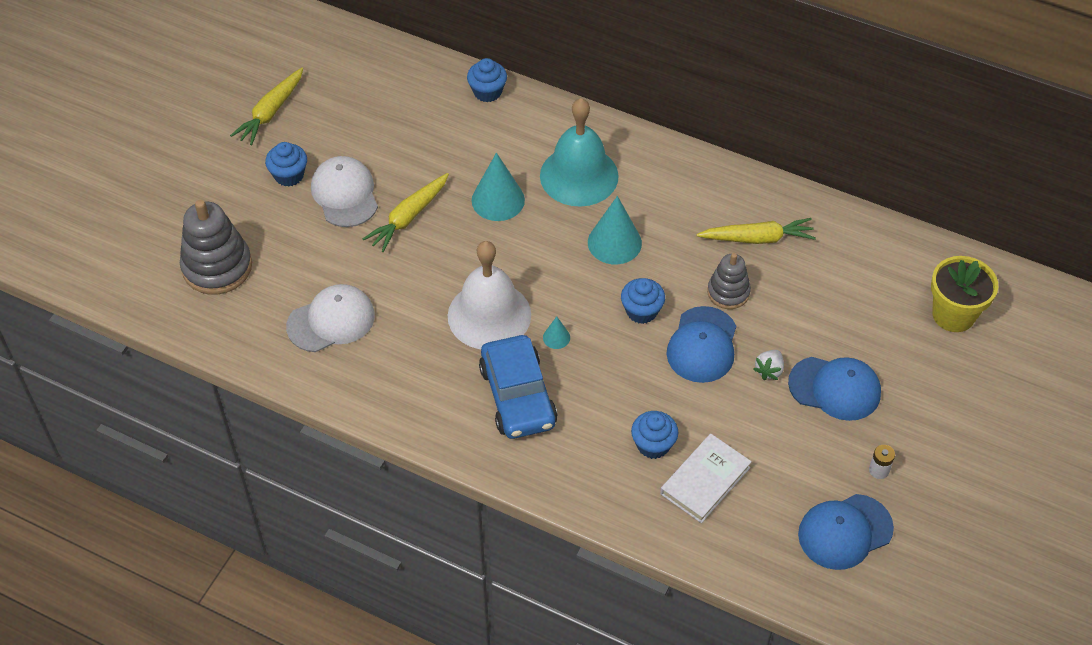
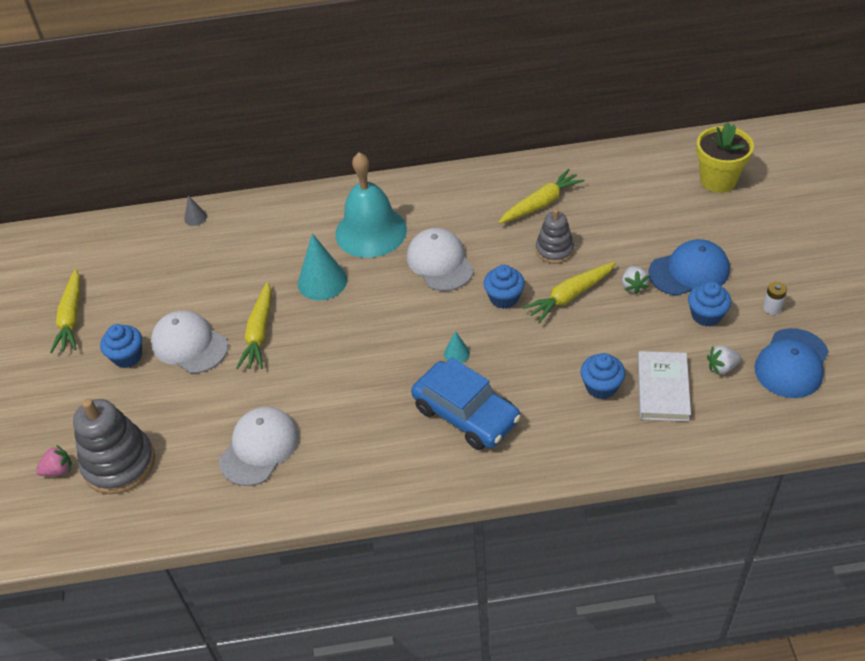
camera: 30 degrees left, 5 degrees down
(169, 244) = (58, 470): none -> pink strawberry
(439, 73) = (195, 218): none -> grey cone
(487, 92) = (247, 211): blue cupcake -> blue cupcake (706, 315)
(489, 315) = (389, 367): white bell -> none
(614, 242) = (440, 262): turquoise cone -> white cap
(702, 345) = (570, 296): blue cap -> yellow carrot
(777, 495) = (722, 367): none -> white strawberry

